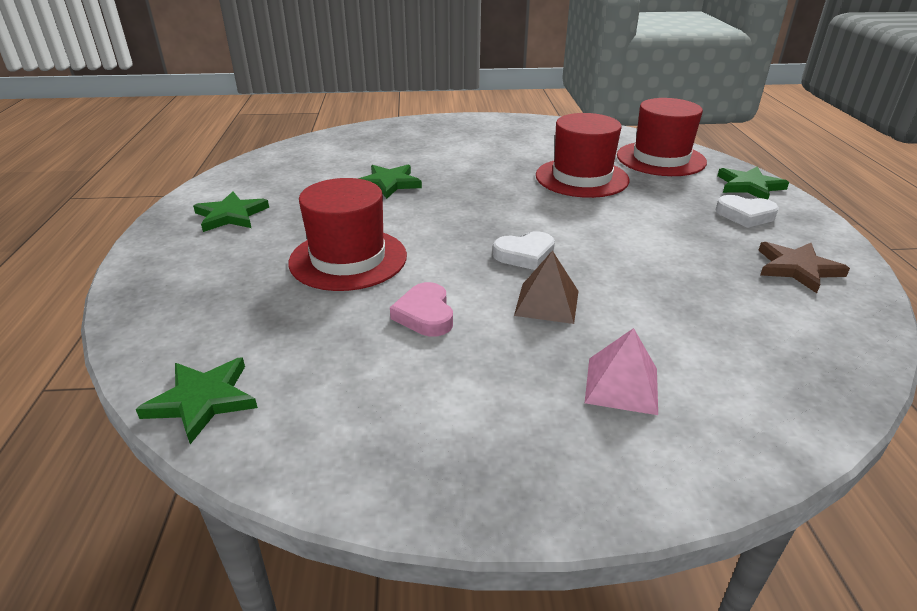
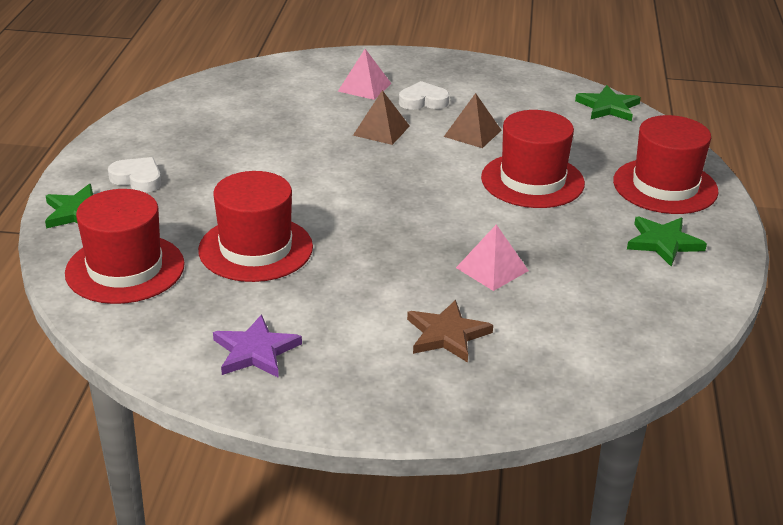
camera: 170 degrees left, 0 degrees up
(193, 270) = (665, 186): none -> red hat
(389, 183) = (492, 269): green star -> pink pyramid
(425, 315) = (472, 133): pink heart -> brown pyramid
(525, 255) = (377, 166): white heart -> white heart (423, 101)
(533, 134) = (255, 351): none -> purple star
(797, 268) = (166, 130): brown star -> brown star (447, 334)

